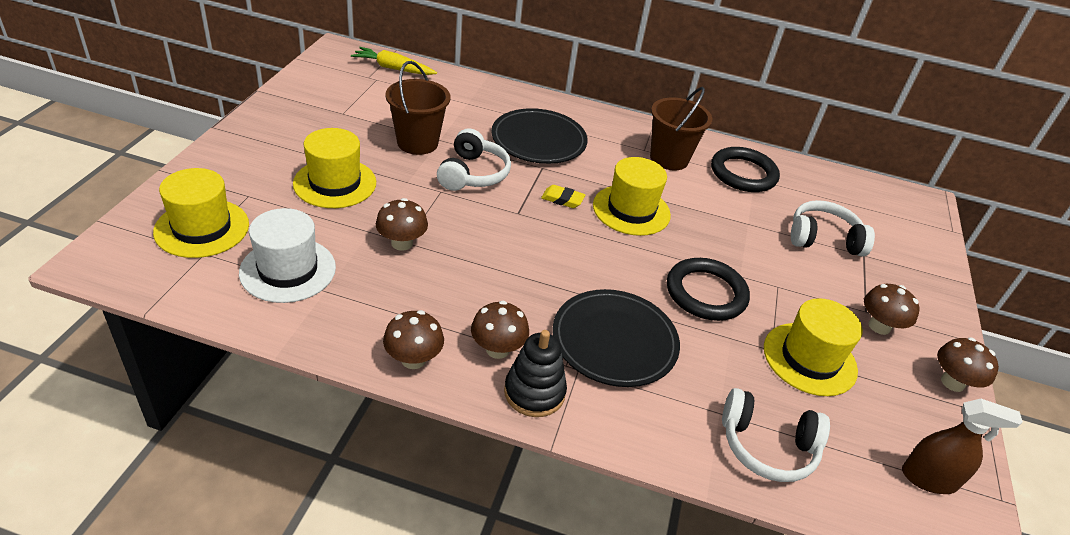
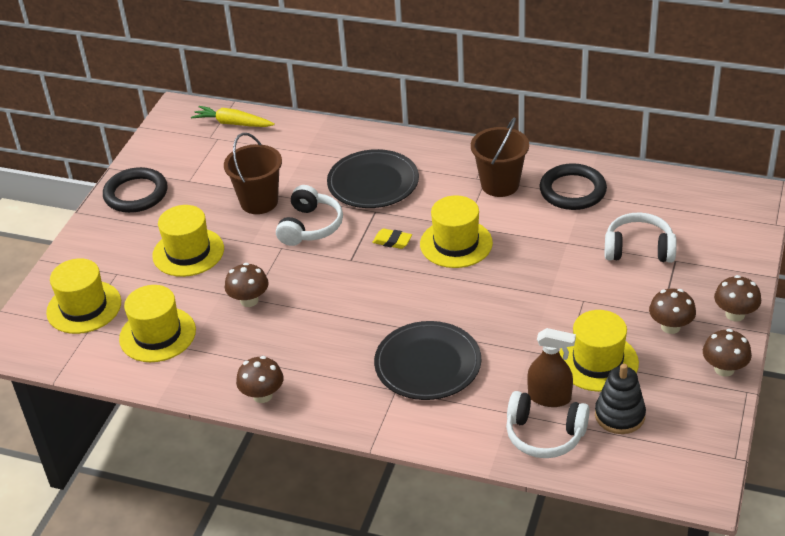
camera: 10 degrees right, 0 degrees up
(288, 270) = (157, 334): white hat -> yellow hat
(497, 349) = (330, 381): brown mushroom -> brown mushroom (735, 314)
(534, 392) = (358, 411): black stacking toy -> black stacking toy (619, 415)
(706, 293) = (514, 314): black ring -> black ring (136, 194)
(929, 478) = (676, 447): brown spray bottle -> brown spray bottle (549, 397)

